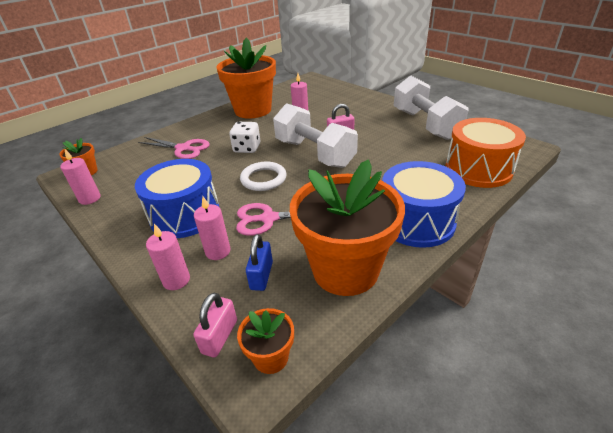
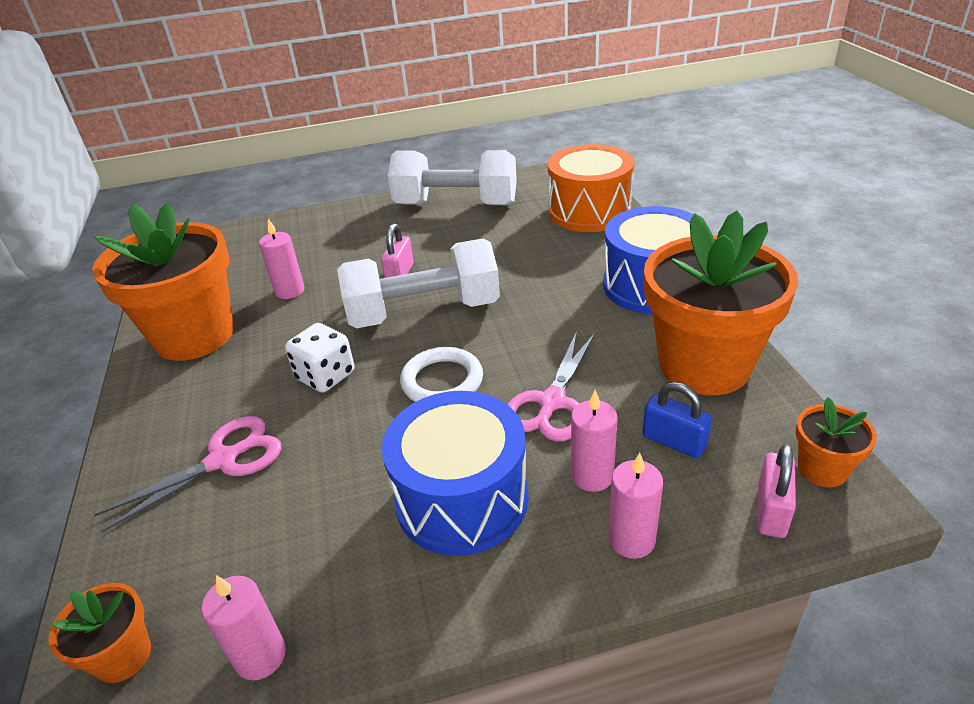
camera: 60 degrees left, 0 degrees up
(220, 336) = (771, 510): pink padlock -> pink padlock turned 60 degrees clockwise

